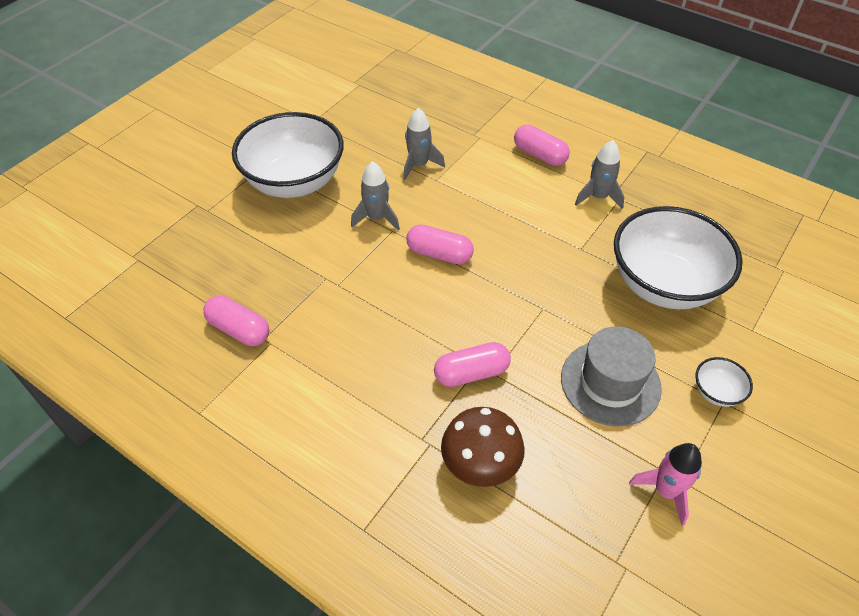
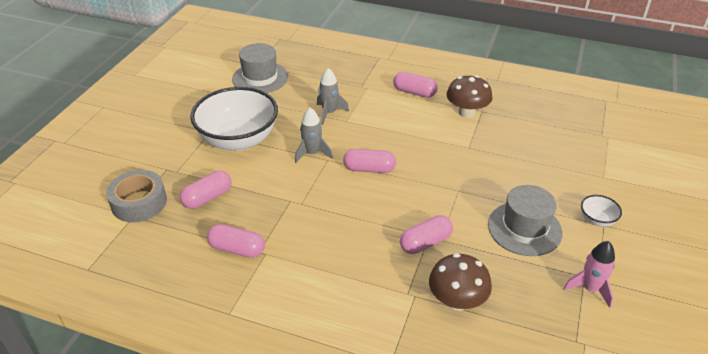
camera: 15 degrees left, 10 degrees down
(150, 243) = (139, 203): none -> grey tape
(230, 253) = (207, 197): none -> pink capsule
(352, 100) = (260, 78): none -> grey hat
(598, 197) = (466, 112): grey rocket -> brown mushroom
(664, 284) = (534, 160): white bowl -> none

